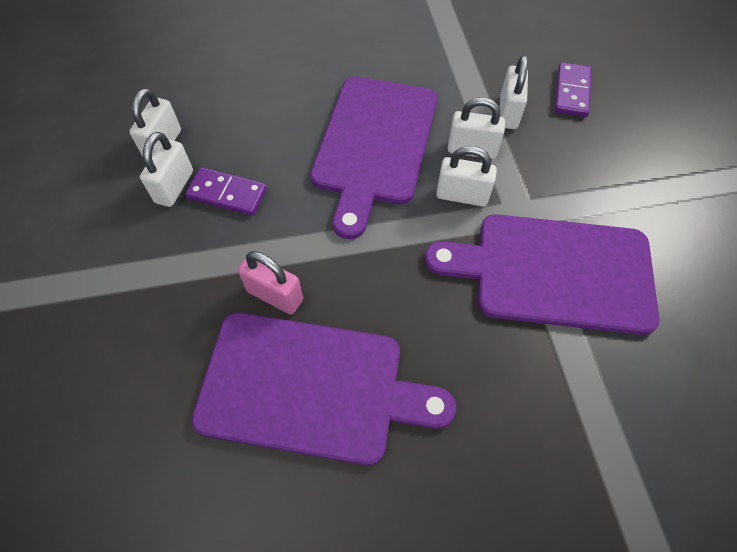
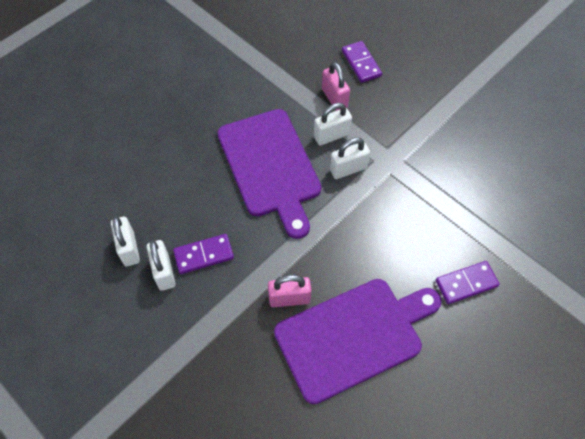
camera: 35 degrees left, 0 degrees up
(506, 421) = (466, 283): none -> purple domino
(508, 112) = (334, 98): white padlock -> pink padlock
(554, 272) = (431, 185): purple cutting board -> none

